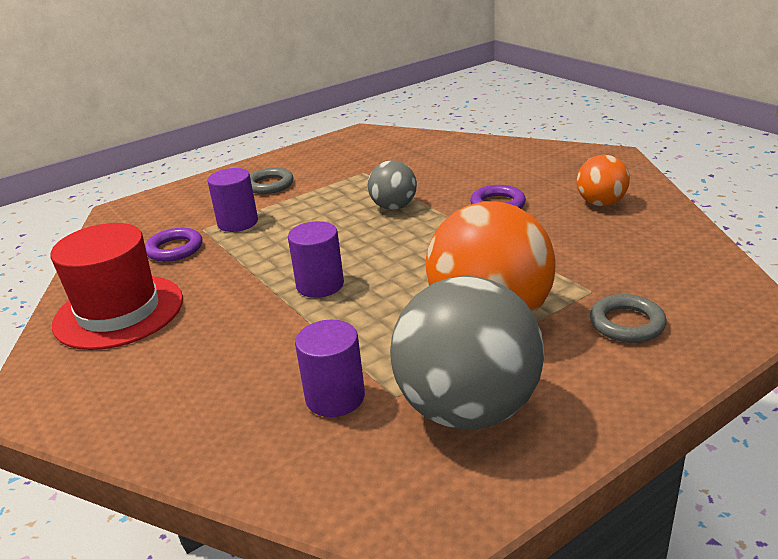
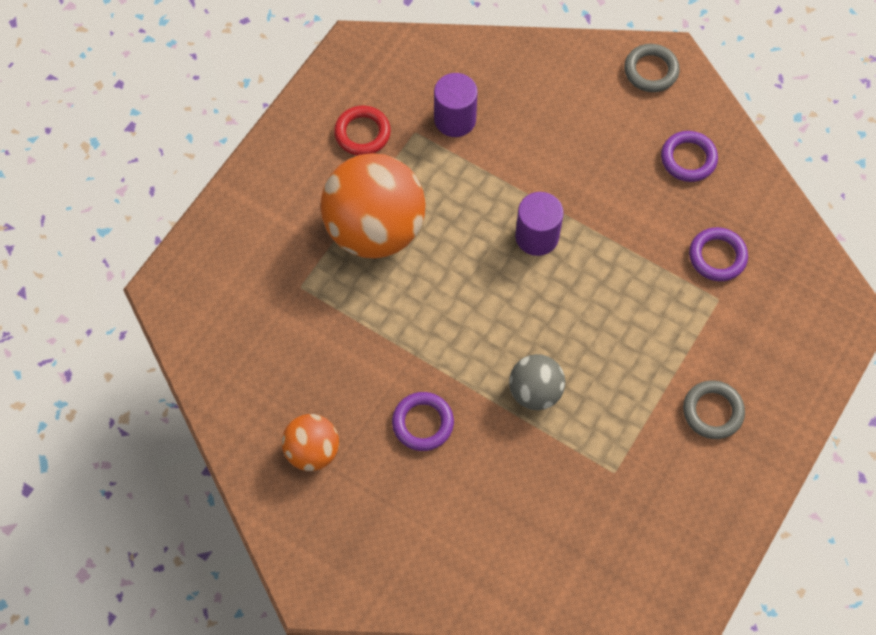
camera: 155 degrees right, 35 degrees up
(119, 311) = (688, 159): red hat -> purple ring
(238, 223) = (688, 319): purple cylinder -> none
(467, 409) = (362, 133): grey ball -> red ring
(626, 323) = (268, 249): grey ring -> grey ring (651, 71)

